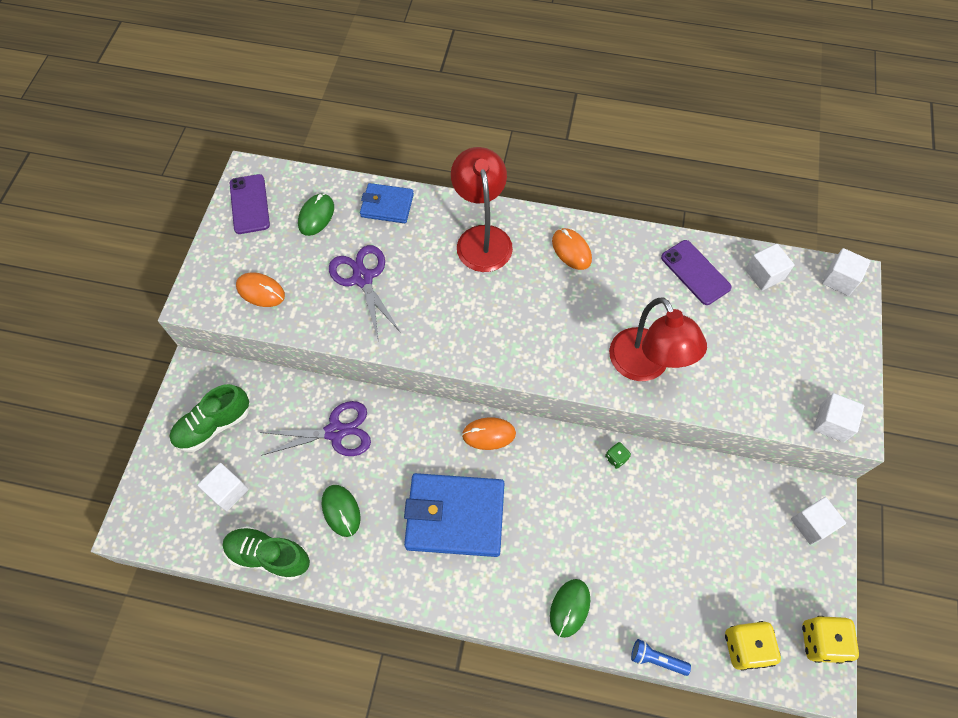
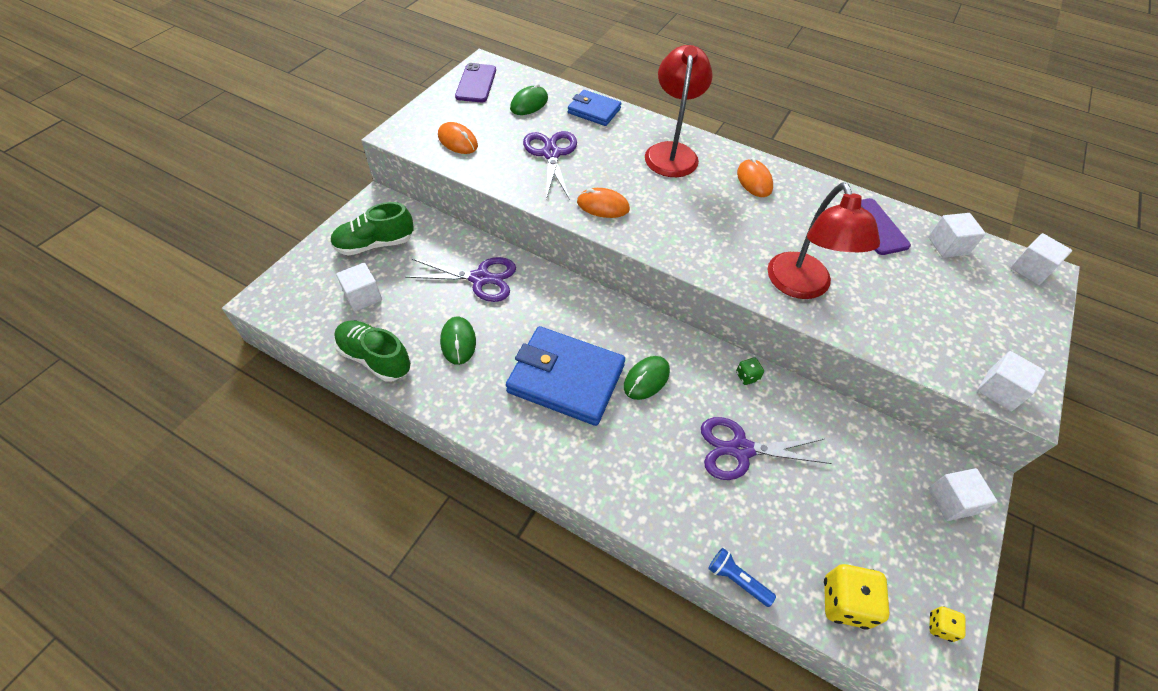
camera: 15 degrees right, 10 degrees down
(489, 434) = (624, 320): orange mouse -> orange mouse (603, 206)
(570, 608) = (655, 497): green mouse -> green mouse (646, 379)
(629, 536) = (740, 450): none -> purple scissors
(821, 641) = (940, 626): yellow dice -> yellow dice, size x0.52

